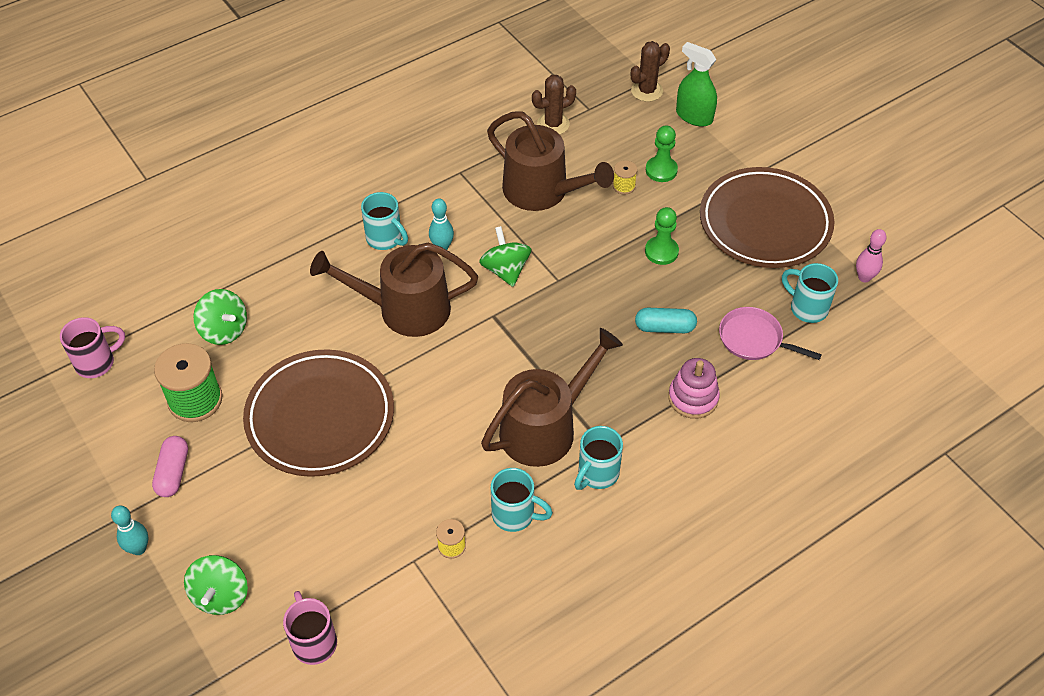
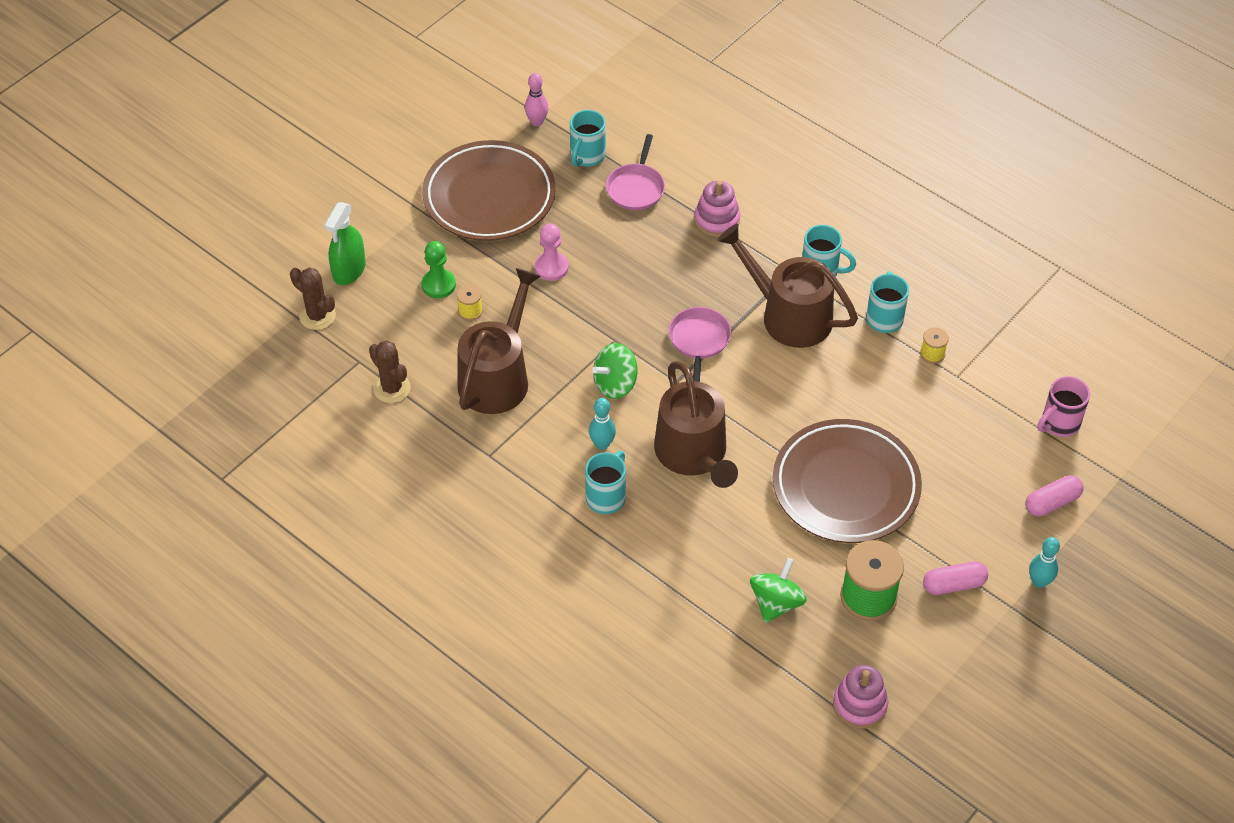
camera: 105 degrees left, 0 degrees up
(97, 362) = (859, 705): pink mug -> pink stacking toy
(221, 595) = (1052, 502): green spinning top -> pink capsule
(536, 344) = (699, 340): none -> pink pan
(661, 251) = (551, 267): green pawn -> pink pawn
(664, 327) = (645, 251): turquoise capsule -> none

